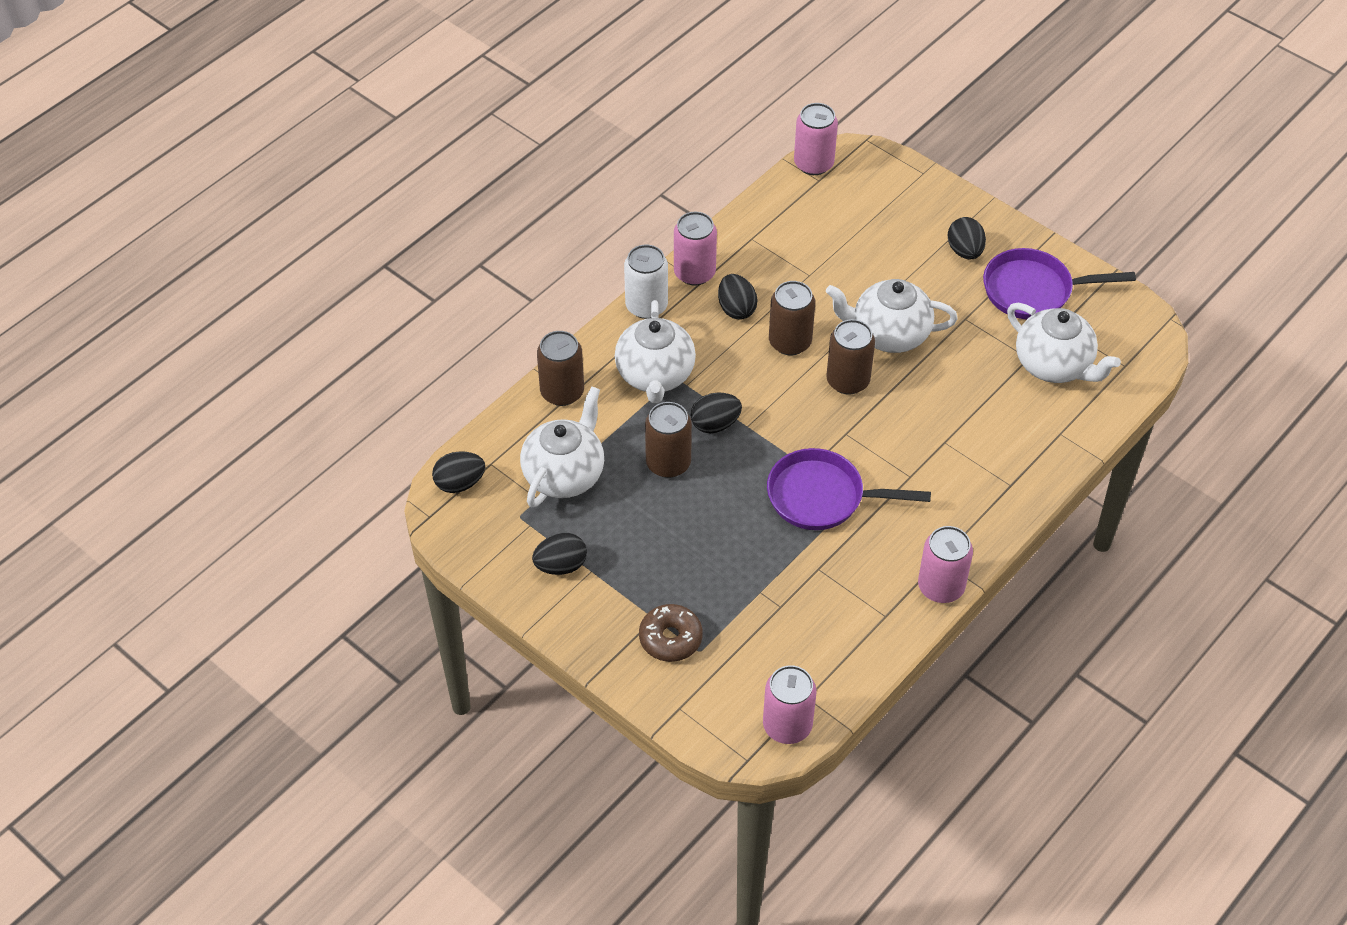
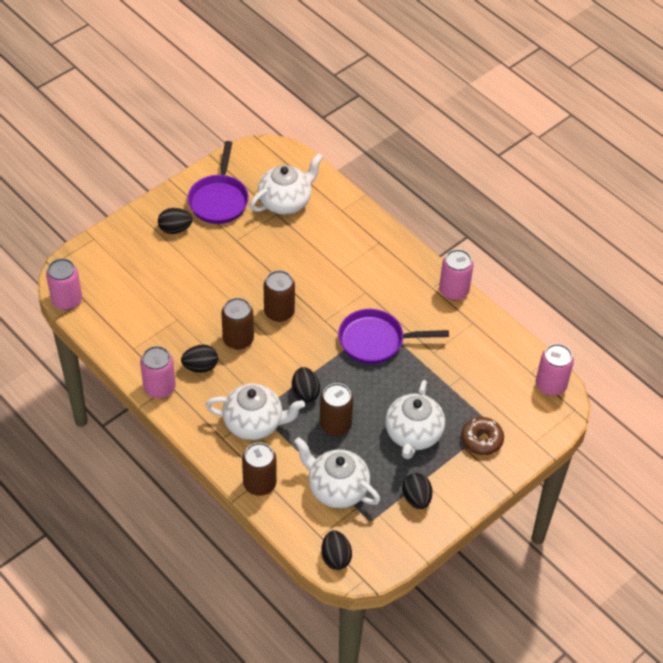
camera: 85 degrees left, 0 degrees up
(646, 306) = (186, 421): white can -> none
(822, 497) = (376, 341): purple pan -> purple pan turned 75 degrees clockwise
(889, 334) = (242, 283): white teapot -> white teapot (413, 435)

